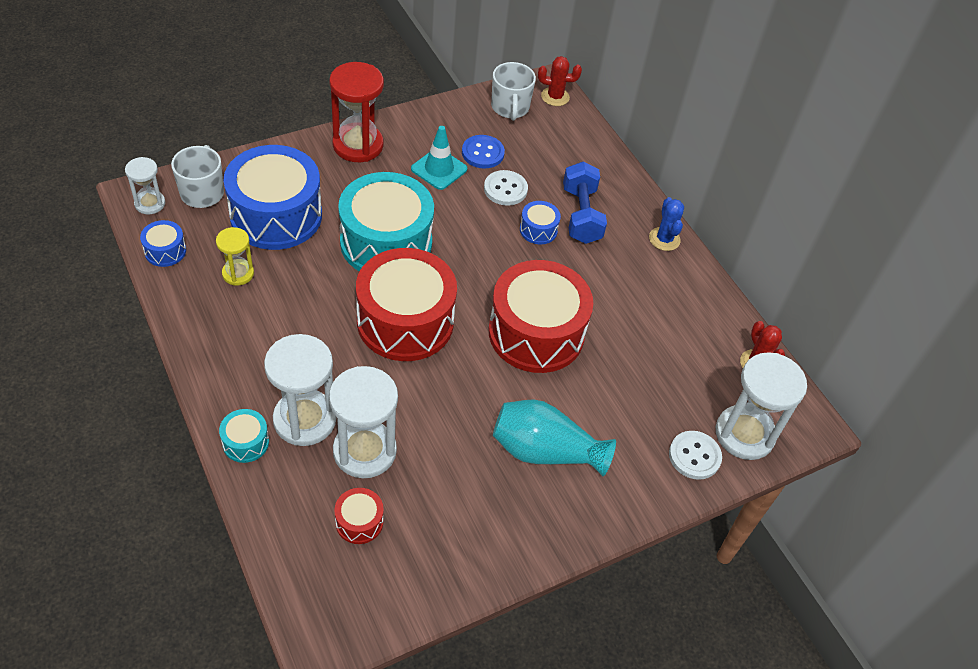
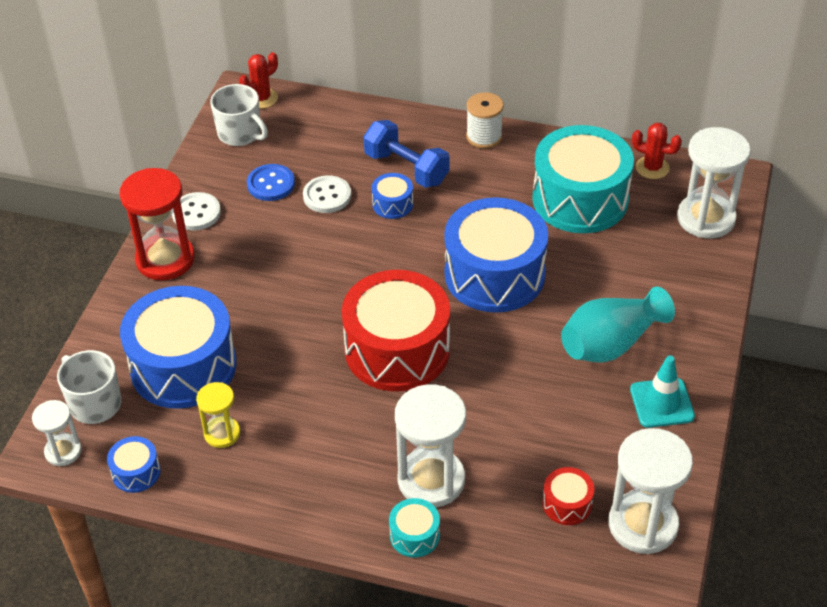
camera: 40 degrees left, 5 degrees down
(364, 451) = (502, 458): white hourglass -> white hourglass (643, 525)
(386, 242) = (299, 310): turquoise drum -> turquoise drum (580, 199)
(439, 169) = (256, 223): turquoise traffic cone -> turquoise traffic cone (662, 403)
(536, 333) = (494, 274): red drum -> blue drum
(664, 239) = (484, 137): blue cactus -> white spool
(694, 456) = (698, 259): white button -> white button (196, 213)

